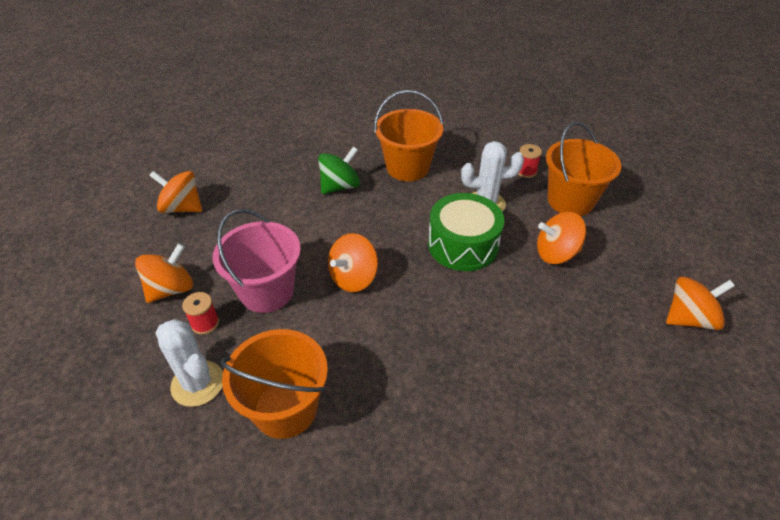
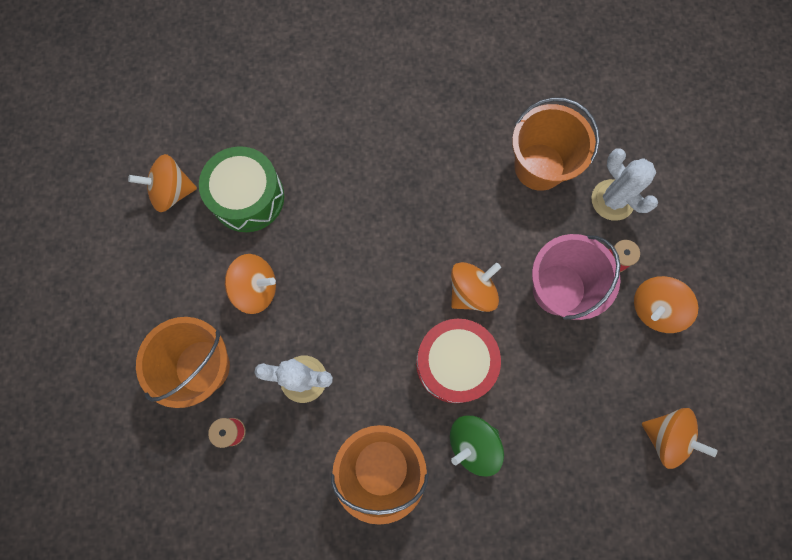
camera: 170 degrees left, 30 degrees up
(362, 228) = (454, 363): none -> red drum
(463, 245) = (349, 318): green drum -> green drum (248, 197)

